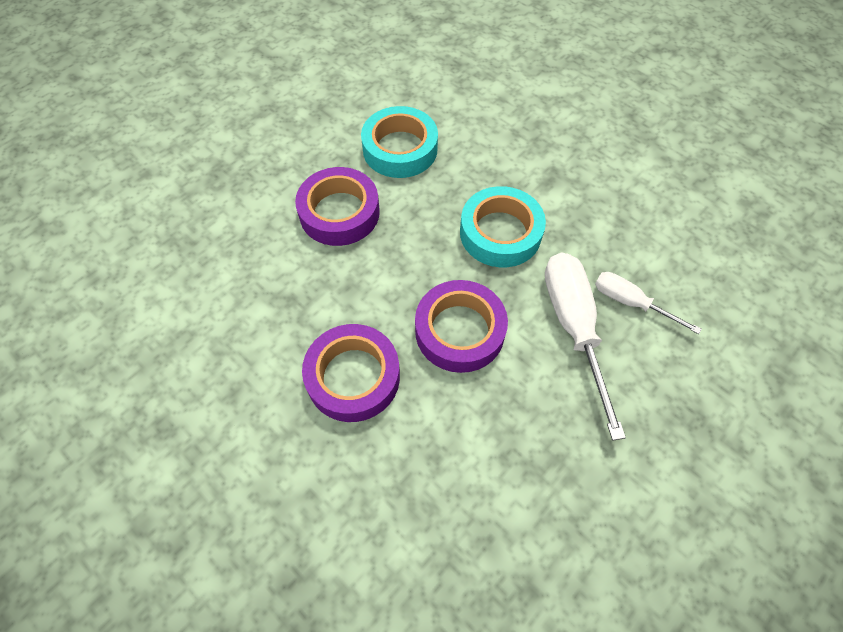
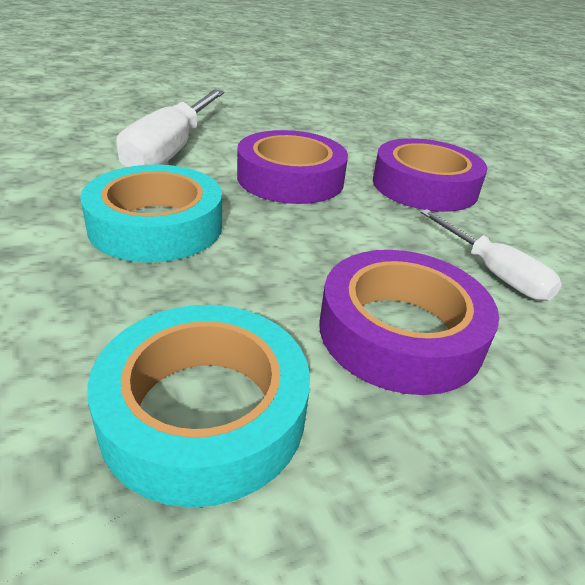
camera: 160 degrees left, 25 degrees down
(630, 302) = (93, 145): white screwdriver -> white screwdriver (493, 272)

